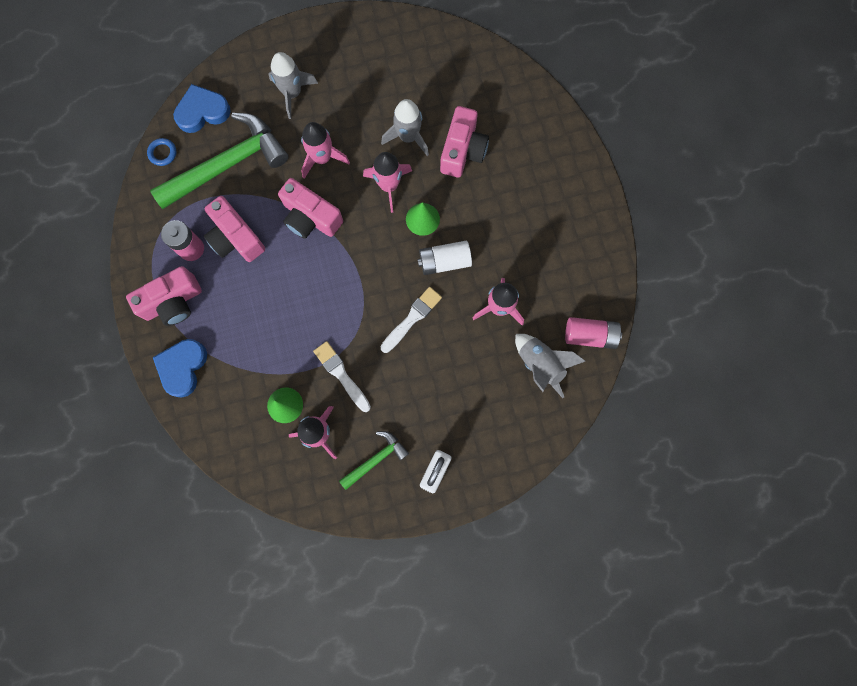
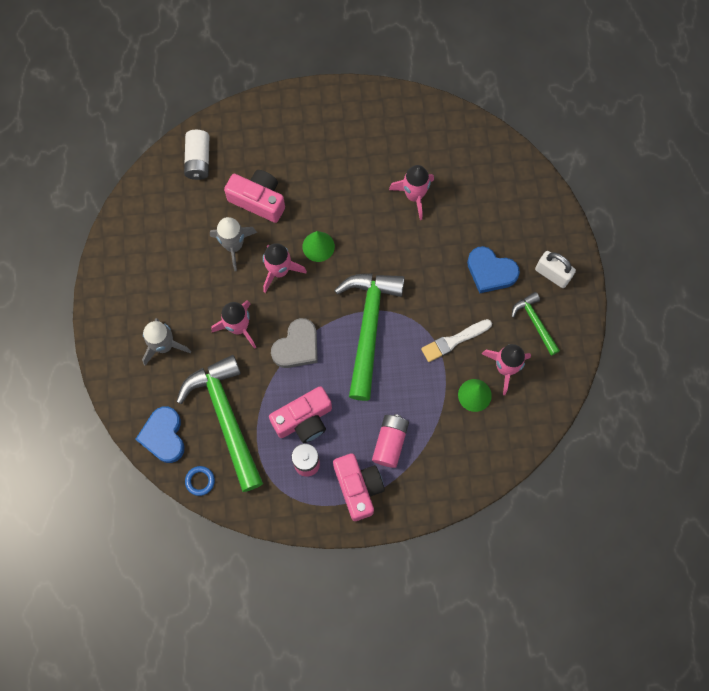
camera: 80 degrees left, 5 degrees down
(182, 367) = (424, 485): blue heart -> blue heart (490, 272)
(310, 217) = (297, 346): pink camera -> grey heart
(342, 284) = (368, 328): none -> green hammer
(412, 318) = (411, 271): white brush -> none
(444, 261) = (363, 234): white battery -> white battery (198, 160)
(540, 364) = (471, 171): grey rocket -> none
(590, 335) = (451, 127): pink battery -> pink battery (390, 442)

